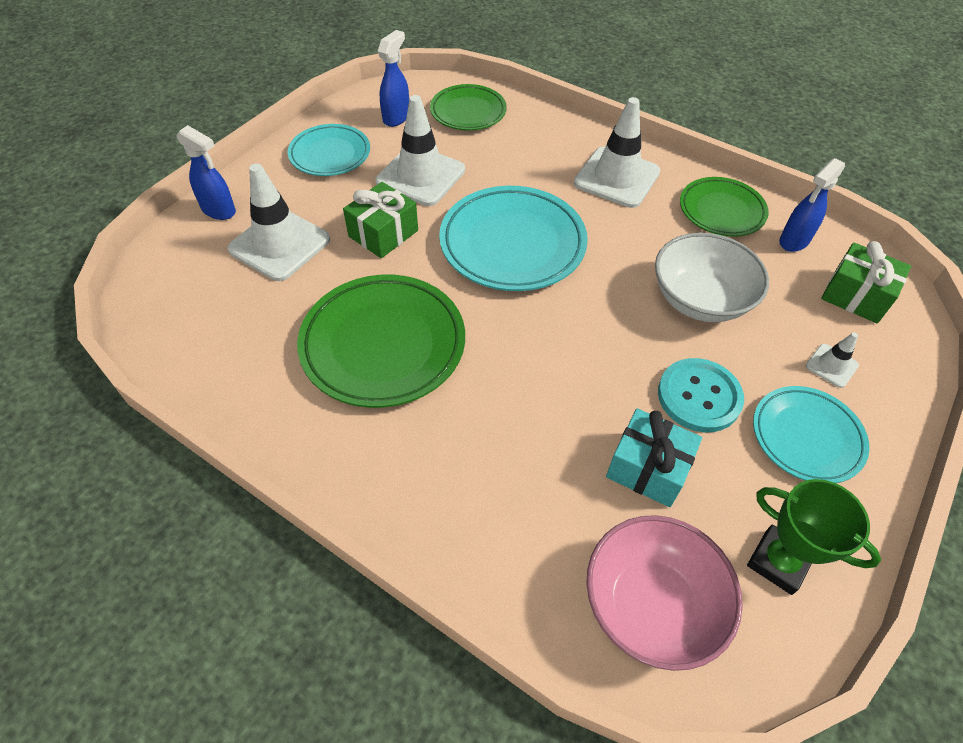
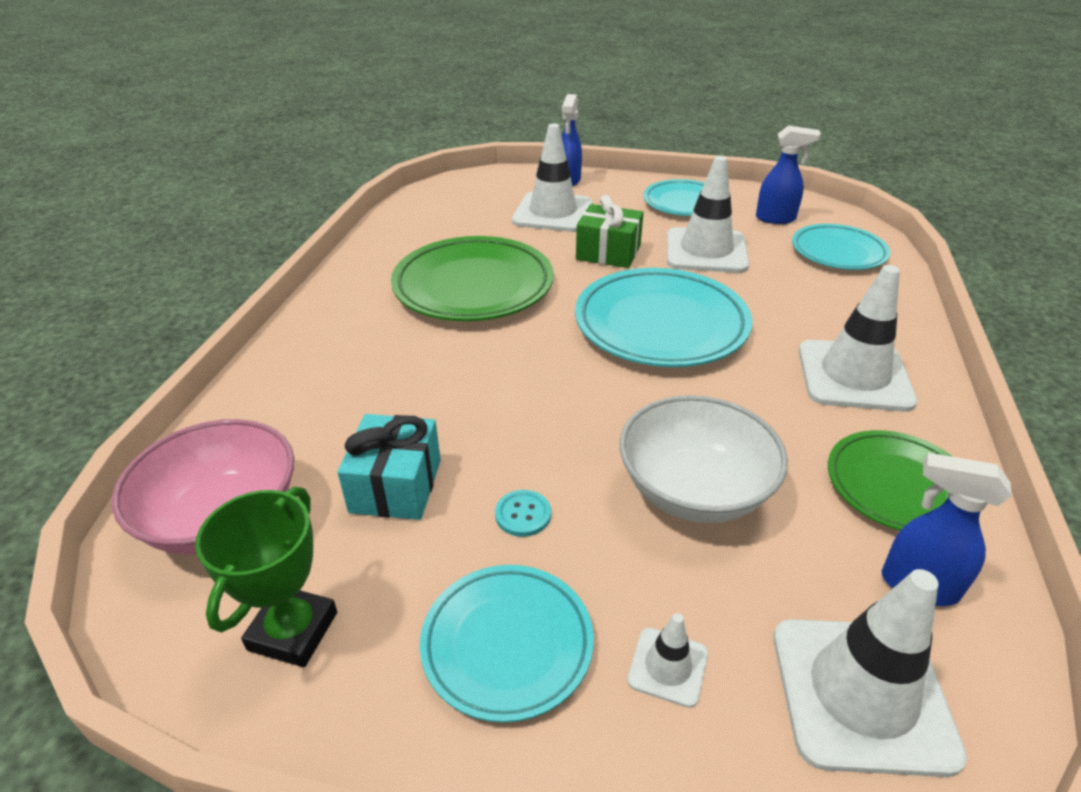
camera: 70 degrees right, 15 degrees down
(468, 112) = (838, 252): green plate -> turquoise plate
(699, 396) = (523, 514): turquoise button -> turquoise button, size x0.50
(856, 296) = (861, 694): green gift -> white traffic cone

